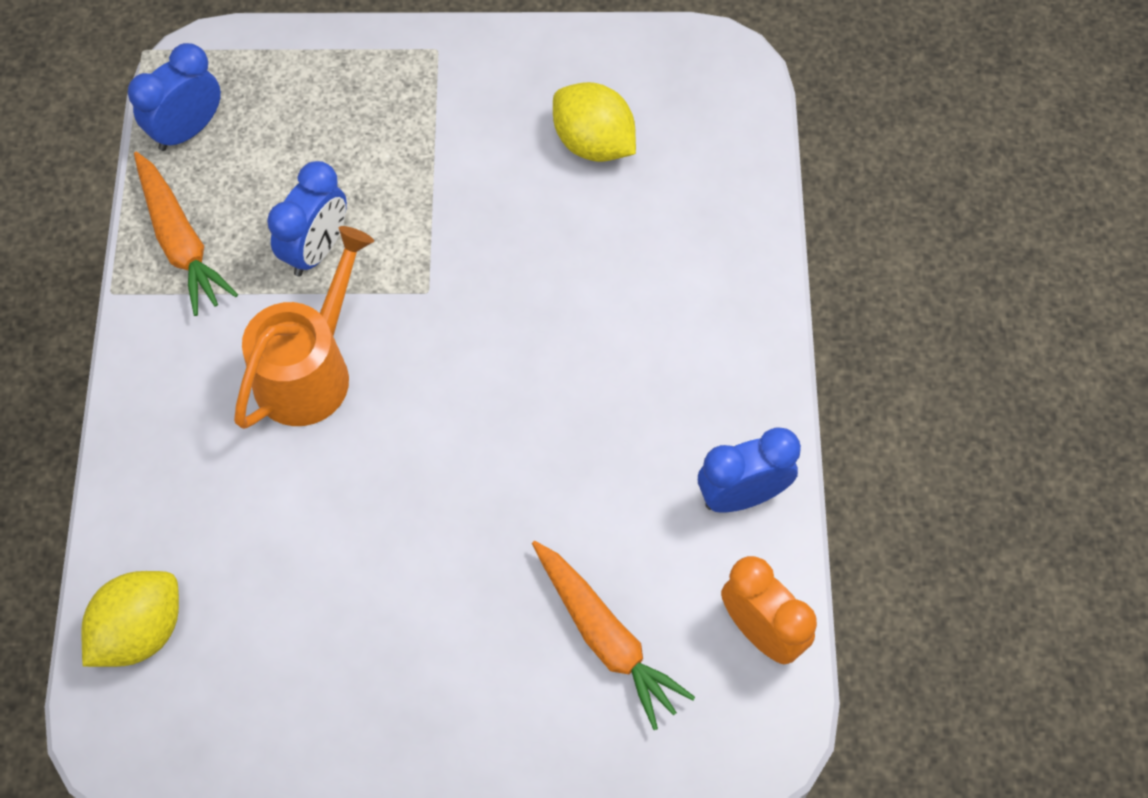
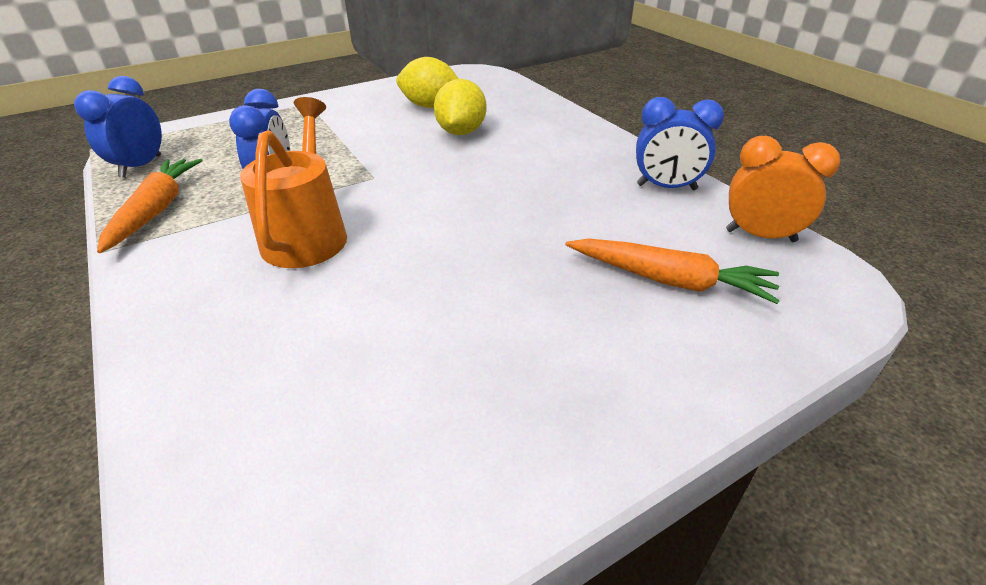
camera: 30 degrees left, 25 degrees down
(140, 631) = (224, 468): yellow lemon -> yellow lemon (461, 132)
(180, 241) = (156, 210): orange carrot -> orange carrot turned 120 degrees counterclockwise
(742, 495) = (666, 187): blue clock -> blue clock turned 120 degrees counterclockwise

